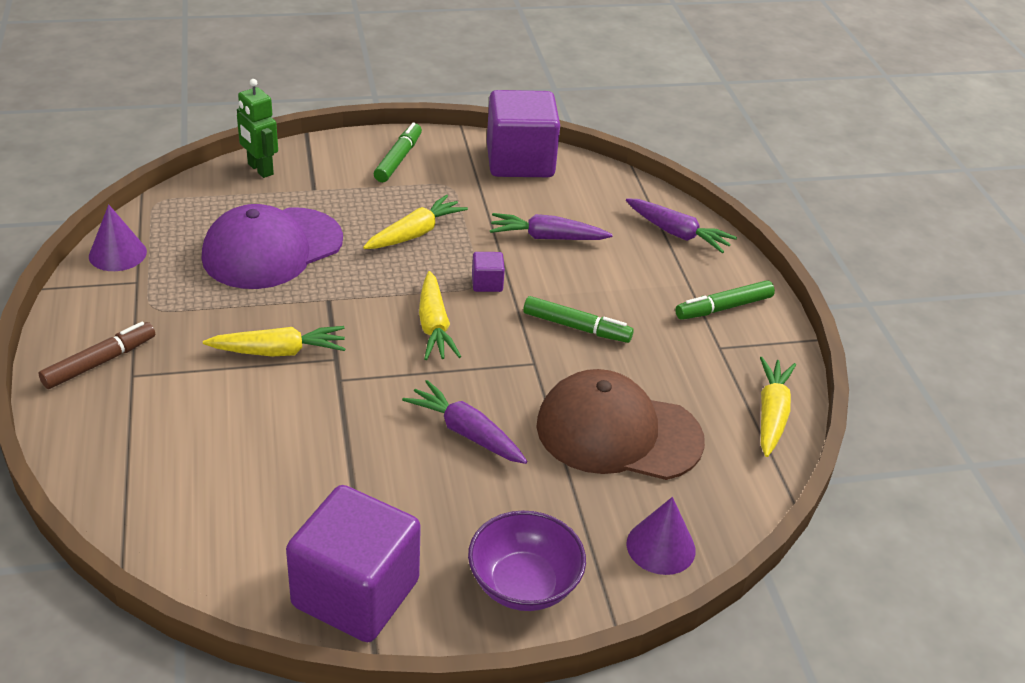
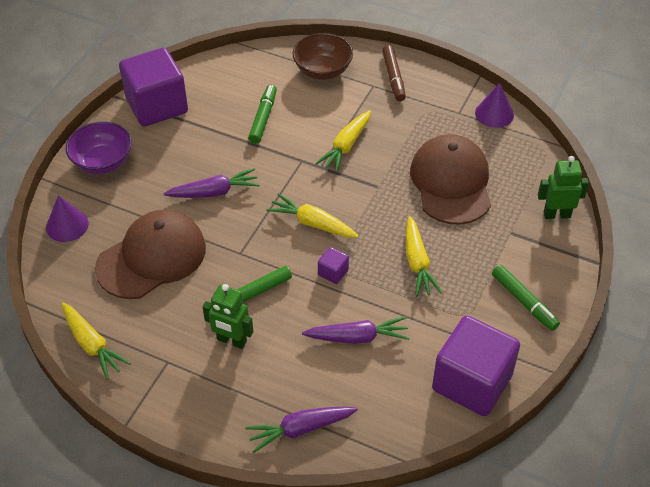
camera: 130 degrees right, 10 degrees up
(131, 440) = (322, 70): none -> brown bowl
(272, 249) = (451, 182): purple cap -> brown cap
(546, 237) = (358, 337): purple carrot -> purple carrot turned 45 degrees clockwise
(645, 315) = (231, 341): none -> green robot
(724, 307) = (199, 395): green marker -> green marker (263, 118)

